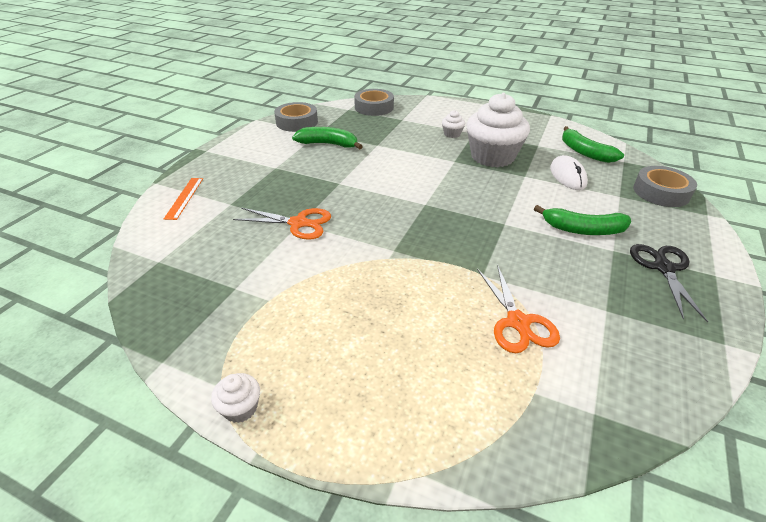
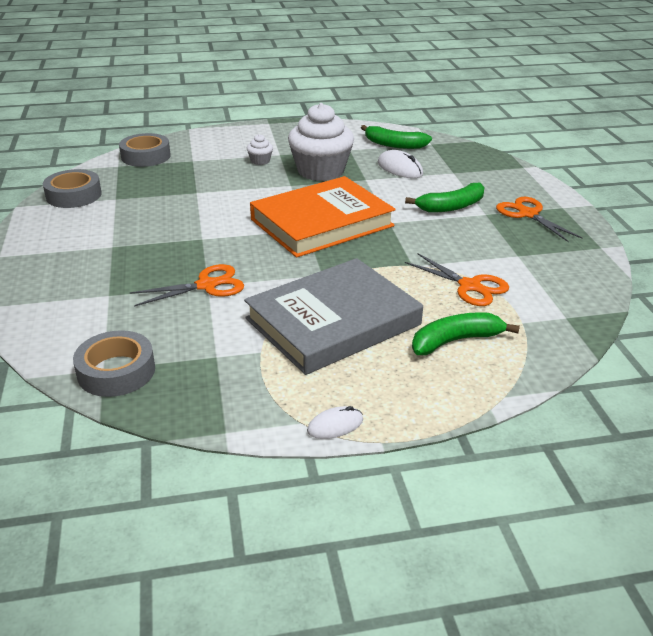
camera: 35 degrees left, 5 degrees down
(184, 198) = (45, 308): orange ruler -> none
(240, 408) = (335, 425): white cupcake -> white mouse
(328, 144) = (142, 207): green banana -> green banana (455, 341)
(353, 299) = (333, 321): none -> grey book
(444, 203) = (322, 223): none -> orange book
(661, 192) = (479, 160): grey tape -> grey tape (116, 371)
(663, 268) = (528, 214): black scissors -> orange scissors

